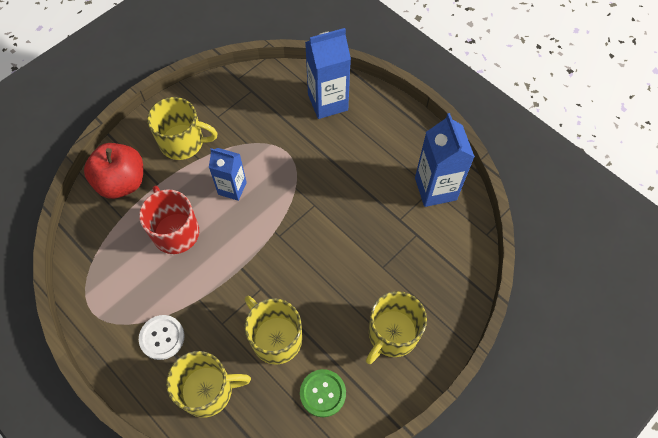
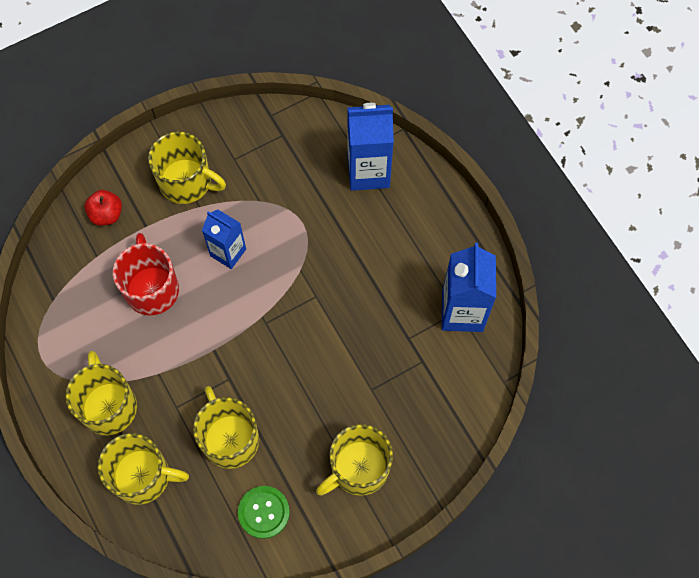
camera: 15 degrees right, 5 degrees up
(122, 182) = (106, 214): red apple -> red apple, size x0.56
(162, 337) = (108, 406): white button -> yellow mug

